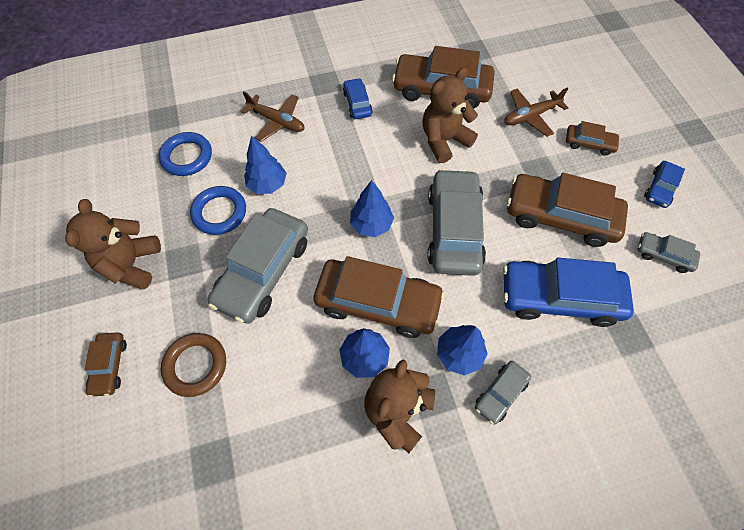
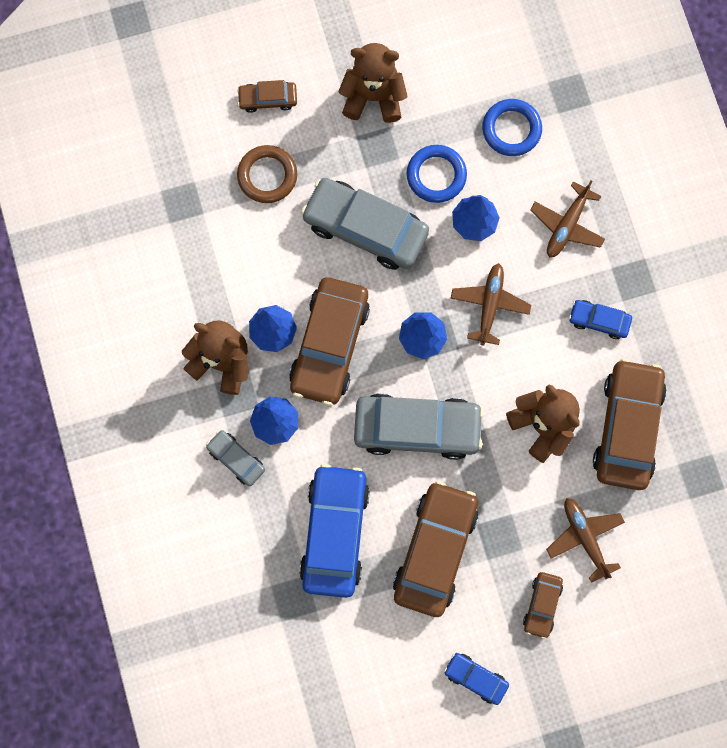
camera: 90 degrees right, 15 degrees up
(342, 174) = (489, 304): none -> brown plane
(357, 103) = (599, 320): blue car -> blue car turned 150 degrees counterclockwise
(663, 255) = (385, 658): grey car -> none

